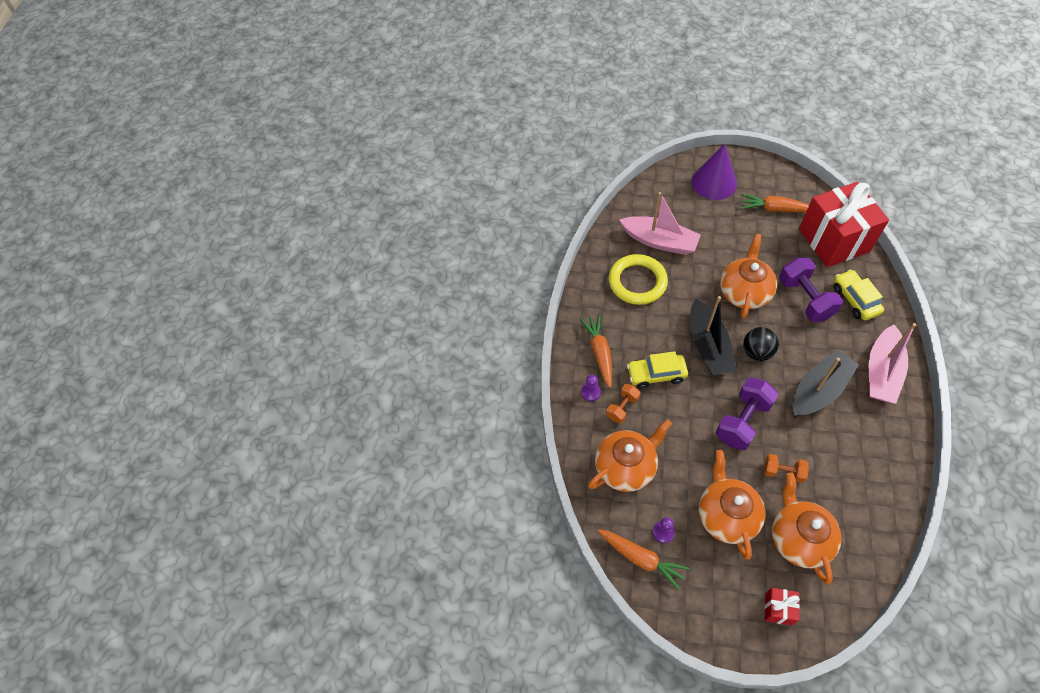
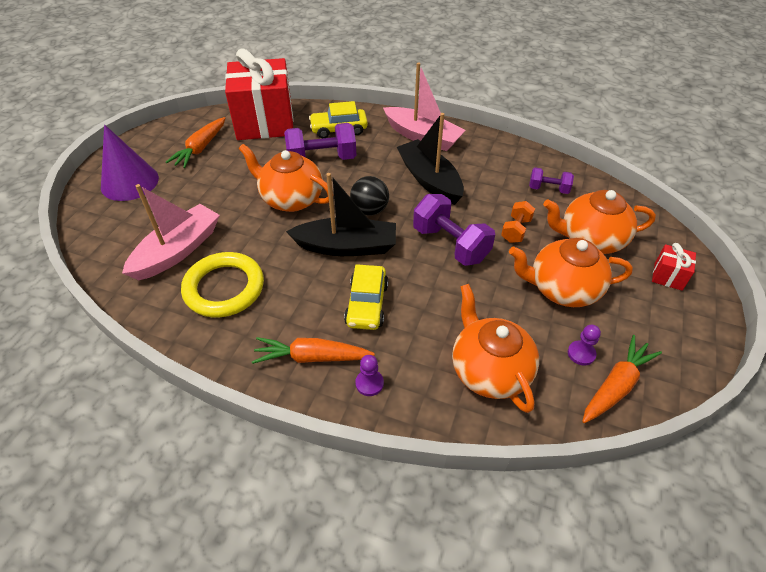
camera: 80 degrees left, 10 degrees down
(622, 407) = (403, 352): orange dumbbell -> none
(855, 497) = (548, 189): none -> purple dumbbell

